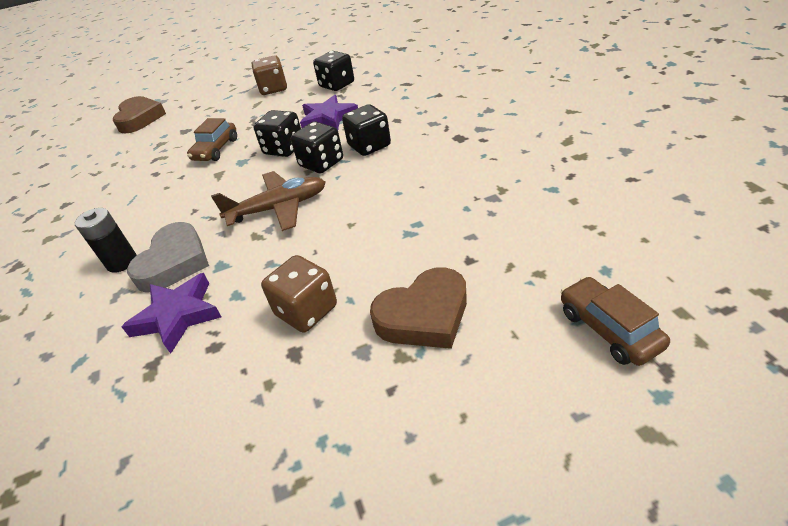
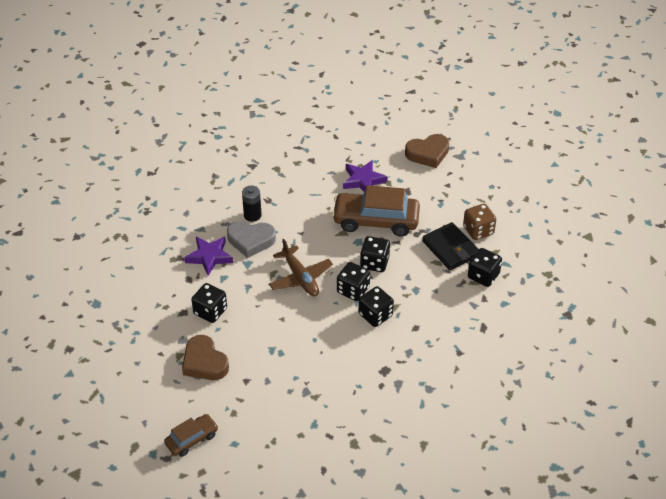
camera: 75 degrees right, 5 degrees up
(216, 150) = (376, 221): brown car -> brown car, size x1.86
(289, 102) = (450, 248): none -> black wallet
(306, 310) = (210, 311): brown dice -> black dice
(328, 119) = (419, 281): purple star -> purple star (363, 180)

